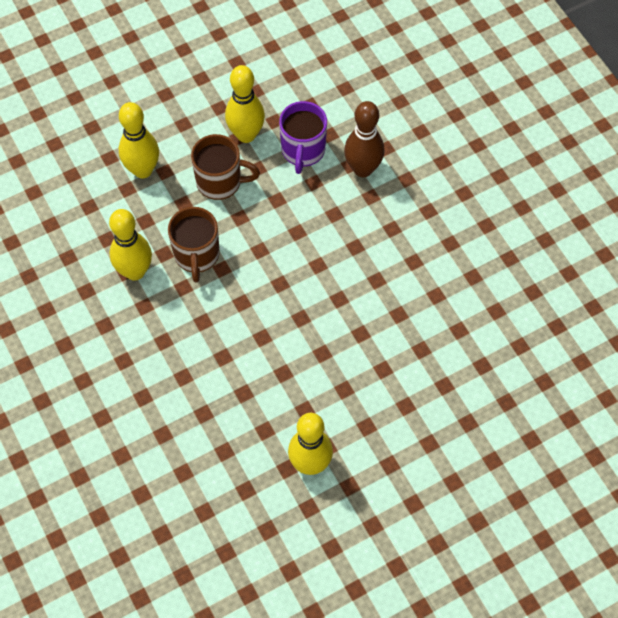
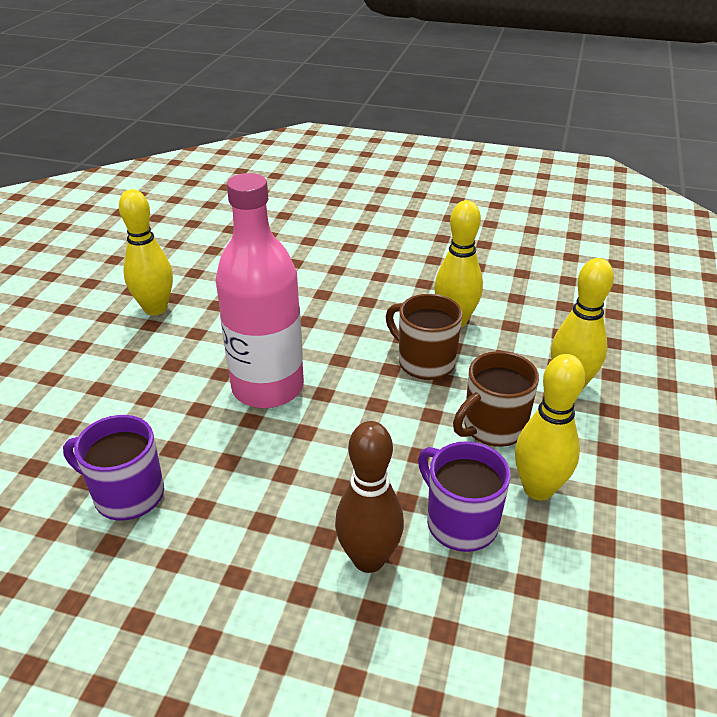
camera: 135 degrees right, 25 degrees down
(307, 315) = (268, 387): none -> pink bottle
(445, 300) = (127, 495): none -> purple mug

